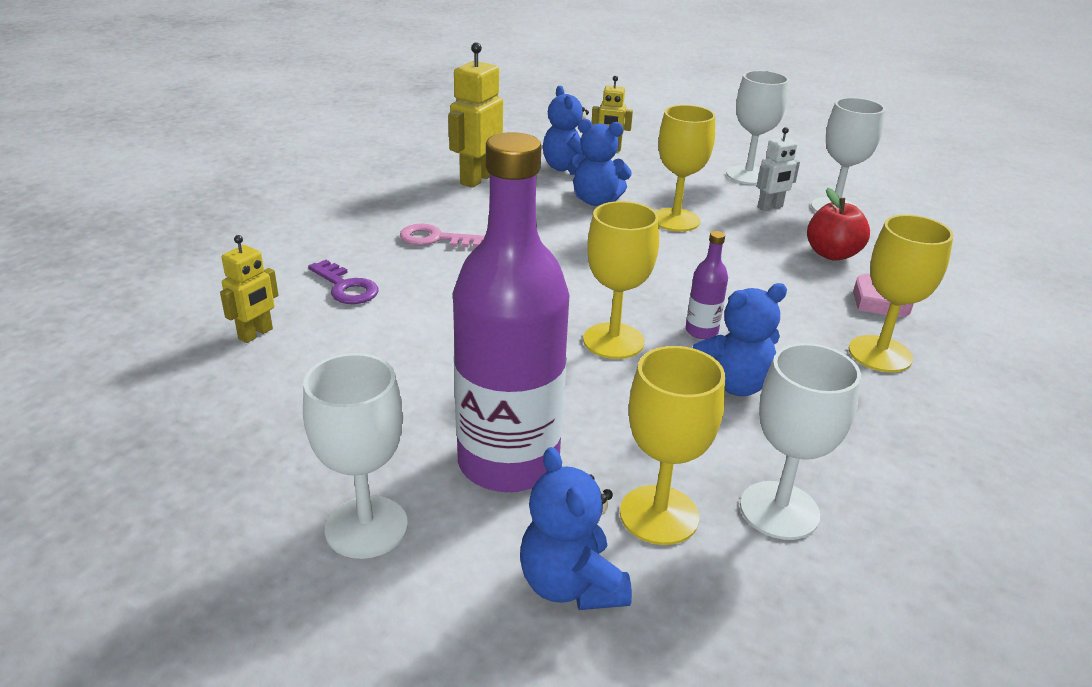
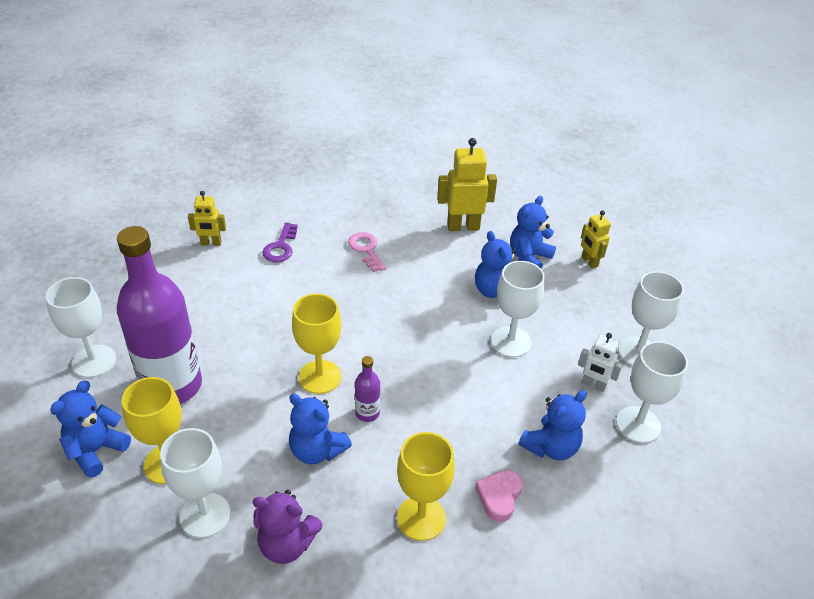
camera: 55 degrees right, 10 degrees up
(675, 220) = (510, 342): yellow goblet -> white goblet
(832, 254) = (551, 447): red apple -> blue teddy bear
(868, 457) = (287, 544): none -> purple teddy bear

